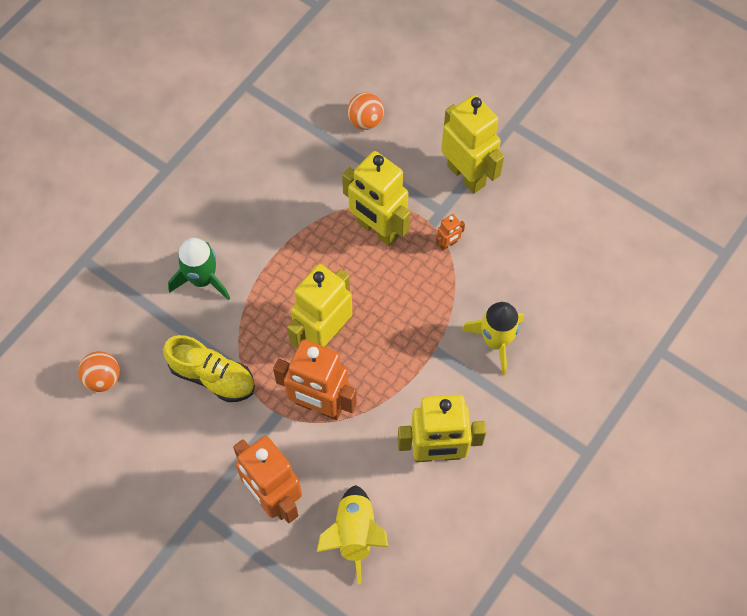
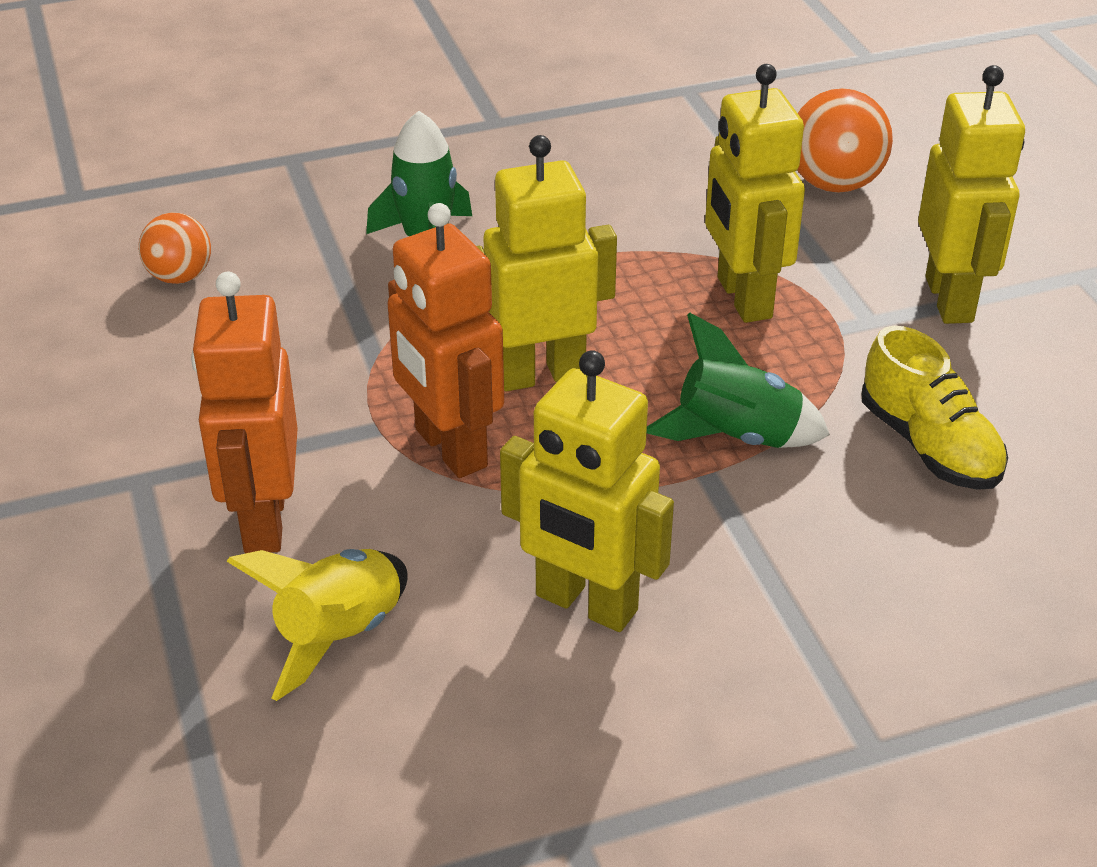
camera: 35 degrees right, 25 degrees down
(212, 376) = (327, 343): yellow shoe -> yellow shoe (929, 446)
(365, 121) = (834, 184): orange ball -> orange ball, size x1.55
(433, 321) = (736, 437): none -> green rocket
(448, 244) = (846, 361): orange robot -> none
(495, 341) = (826, 511): yellow rocket -> none

